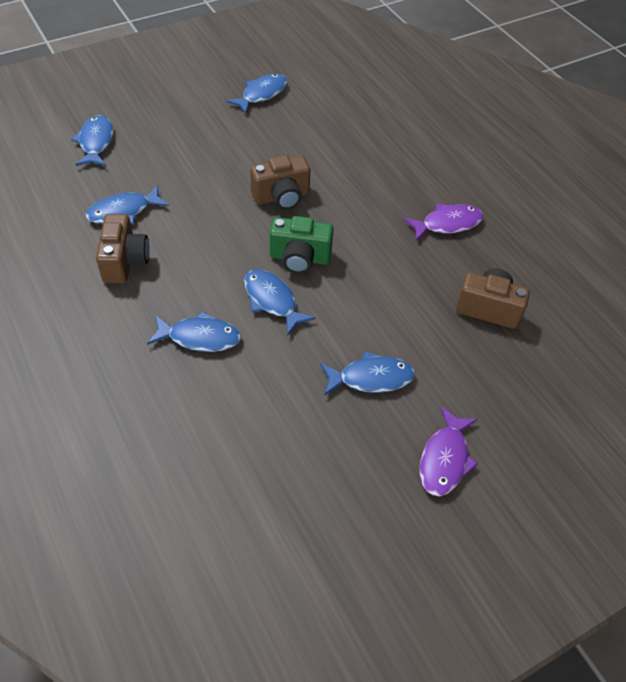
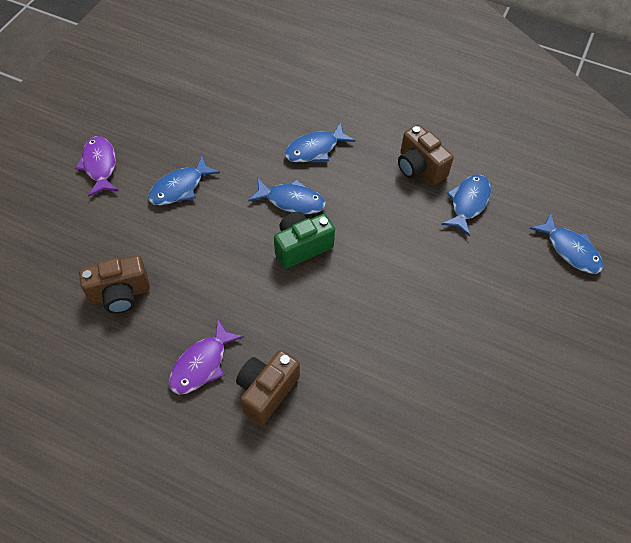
camera: 145 degrees right, 5 degrees up
(262, 94) = (512, 419): blue fish -> none
(281, 197) = (368, 296): brown camera -> brown camera (266, 391)

